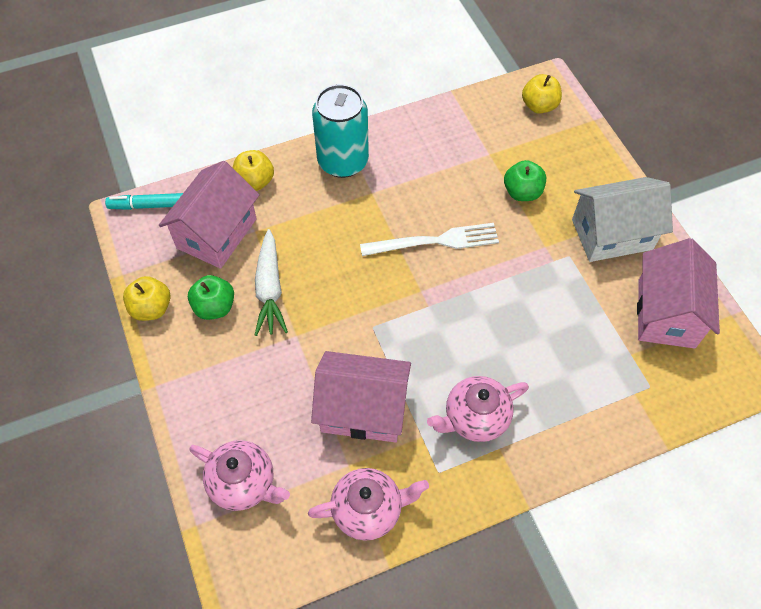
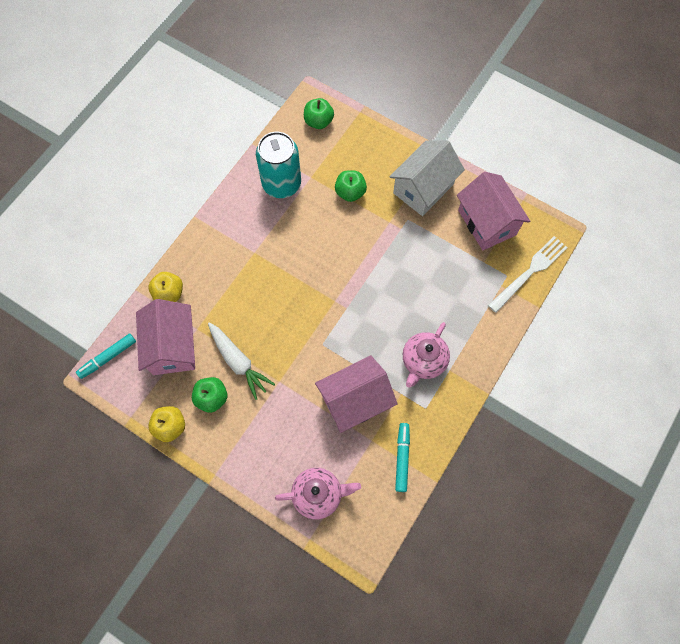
camera: 35 degrees left, 10 degrees up
(343, 161) = (218, 241): turquoise can -> turquoise can (281, 184)
(368, 509) = (402, 458): pink teapot -> turquoise marker
(435, 241) = (320, 261): white fork -> white fork (529, 272)
(539, 106) = (318, 121): yellow apple -> green apple

